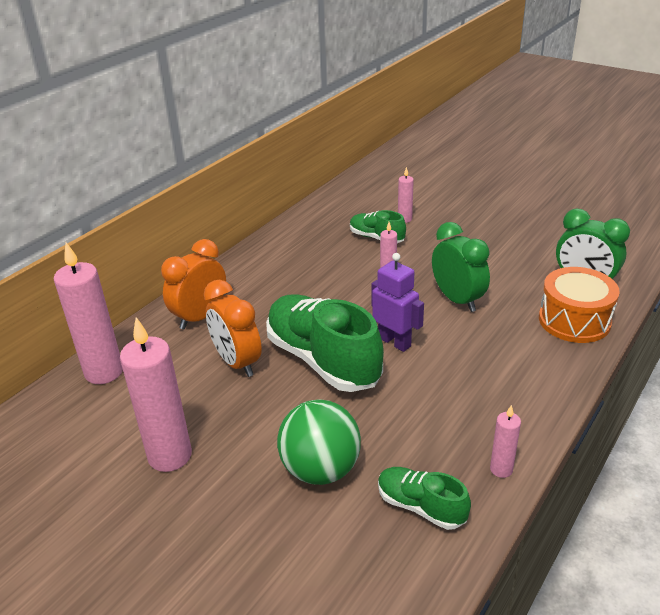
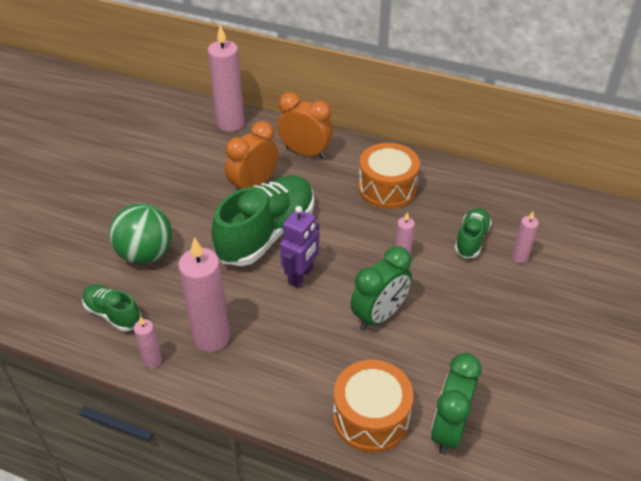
camera: 75 degrees right, 10 degrees up
(170, 456) = (153, 177): pink candle -> pink candle (211, 338)
(287, 271) = (387, 188): none -> orange drum
(421, 506) = (113, 314): green shoe -> green shoe turned 75 degrees counterclockwise

